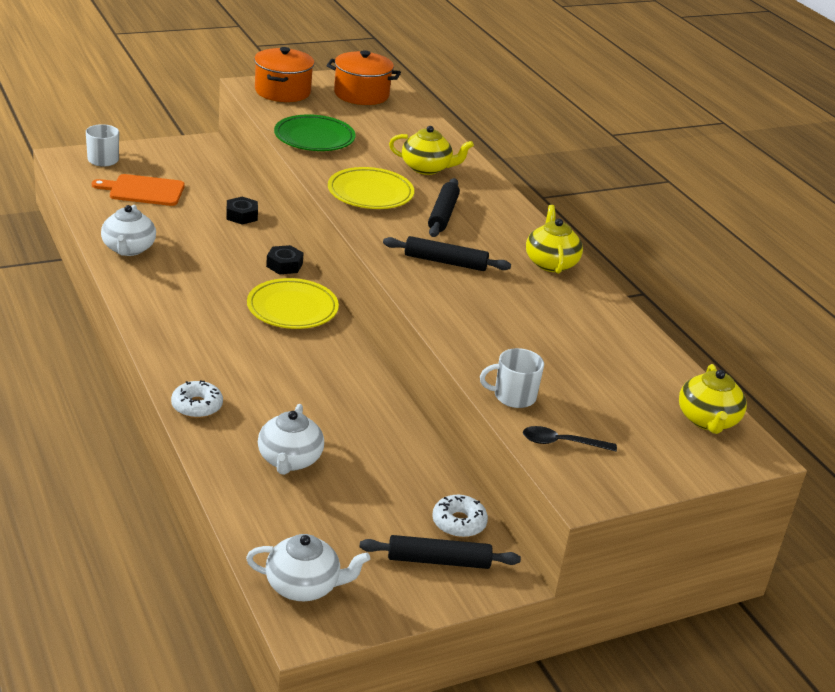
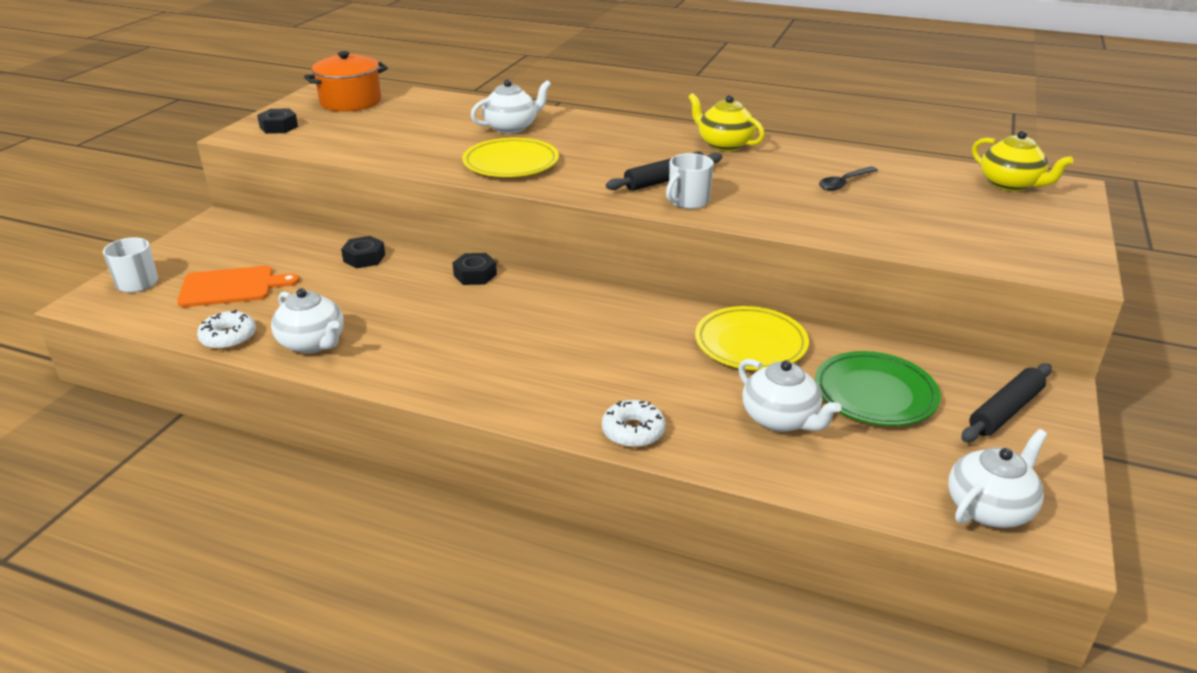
camera: 40 degrees left, 0 degrees up
(143, 190) = (231, 287): orange cutting board -> orange cutting board turned 150 degrees counterclockwise
(282, 91) = (279, 127): orange pot -> black nut
(292, 309) = (547, 303): yellow plate -> yellow plate (750, 344)
(314, 138) = (381, 147): green plate -> green plate (875, 394)
(427, 168) = (511, 127): yellow teapot -> white teapot
(442, 214) = (591, 151): black rolling pin -> none
(459, 523) = (958, 374): white donut -> white donut (228, 338)
(513, 396) = (904, 240): white mug -> white mug (688, 201)
(561, 443) = (993, 250): black spoon -> black spoon (844, 183)

